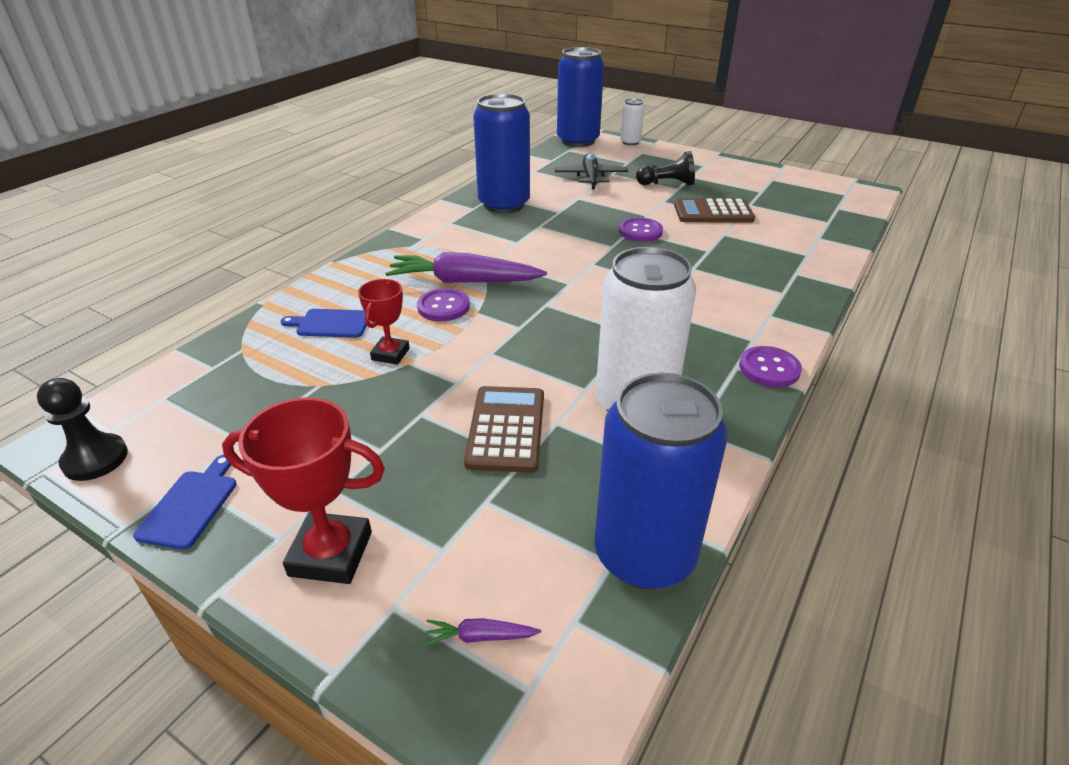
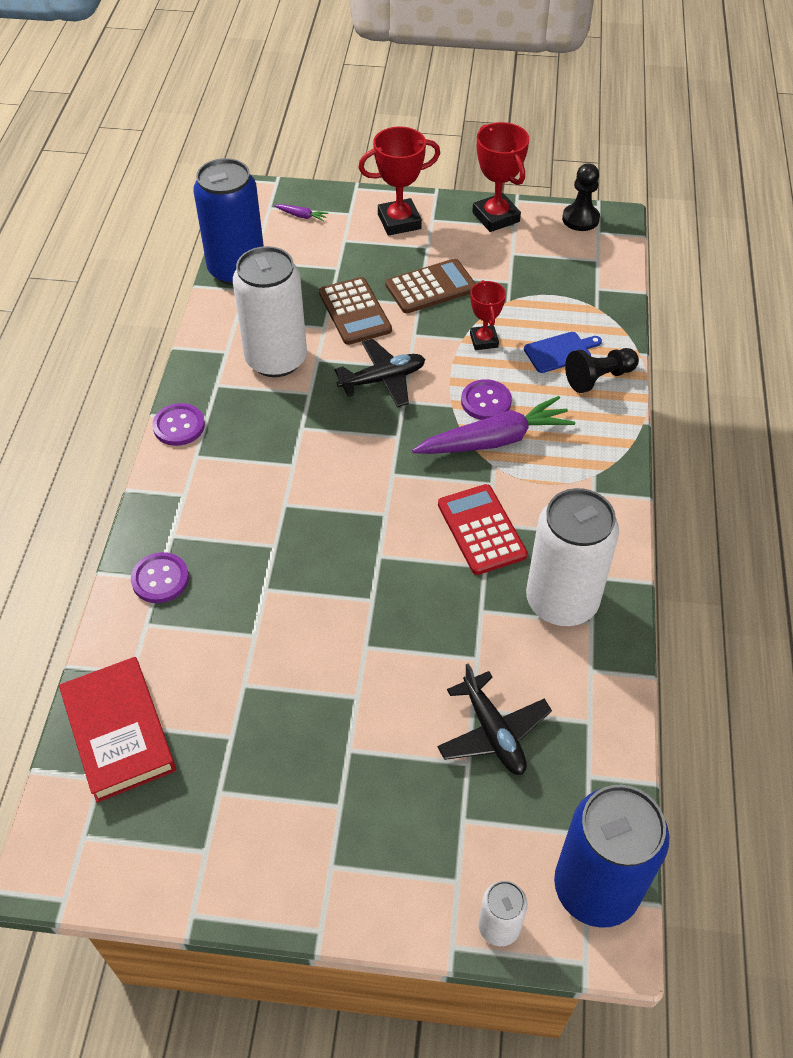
camera: 155 degrees right, 15 degrees up
(190, 505) = (496, 217): blue cutting board -> red trophy
(480, 636) = (301, 216): purple carrot -> purple carrot turned 45 degrees clockwise
(504, 204) = (561, 601): blue can -> white can
(525, 240) = (481, 530): none -> red calculator
(526, 350) = (383, 379): none -> black plane
(640, 231) = (359, 600): purple button -> purple button (160, 579)
(667, 184) = (369, 758): black pawn -> black pawn (599, 378)
(713, 212) = (279, 689): brown calculator -> brown calculator (430, 287)
(826, 219) = (119, 732): none -> red book

